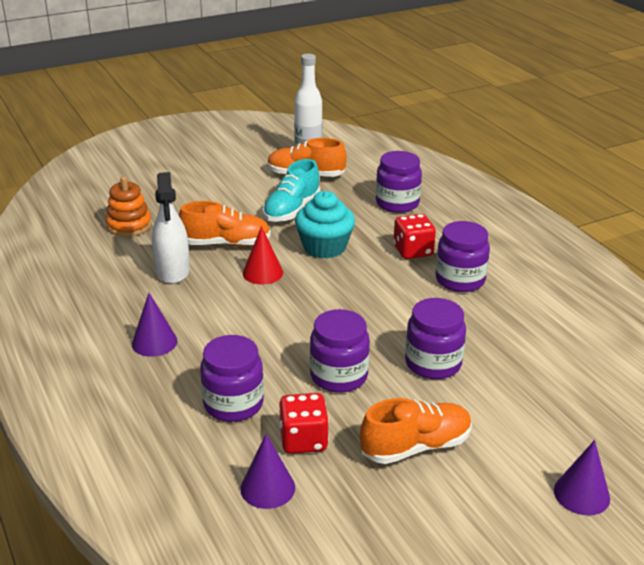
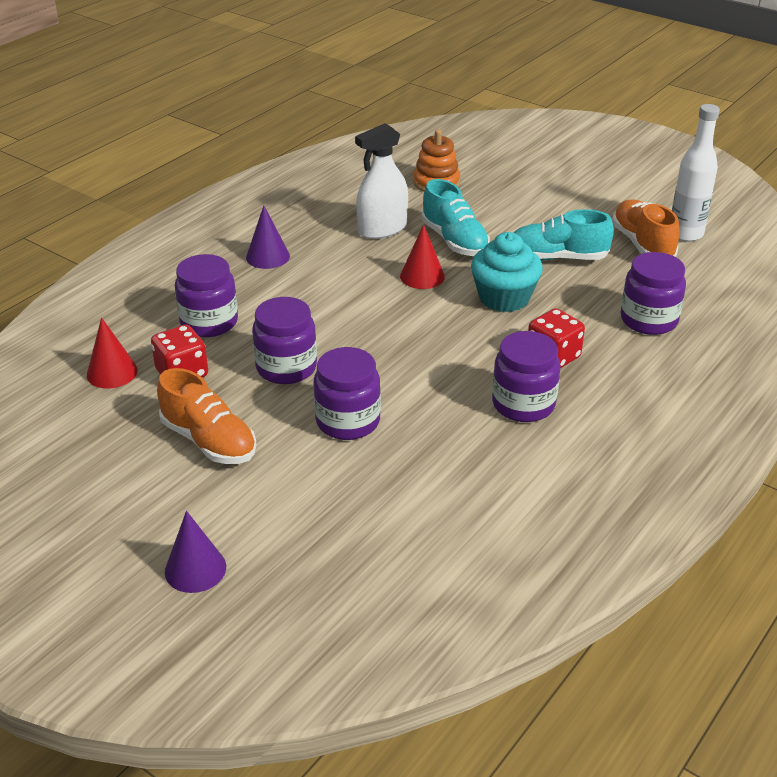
camera: 65 degrees right, 5 degrees up
(226, 244) = (454, 241): orange shoe -> turquoise shoe
(267, 488) = (112, 372): purple cone -> red cone

